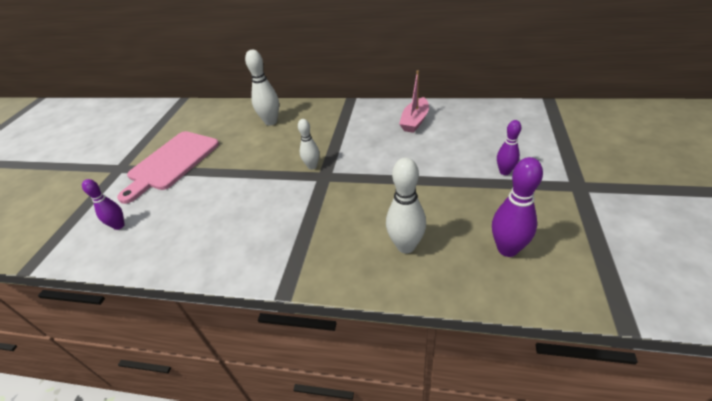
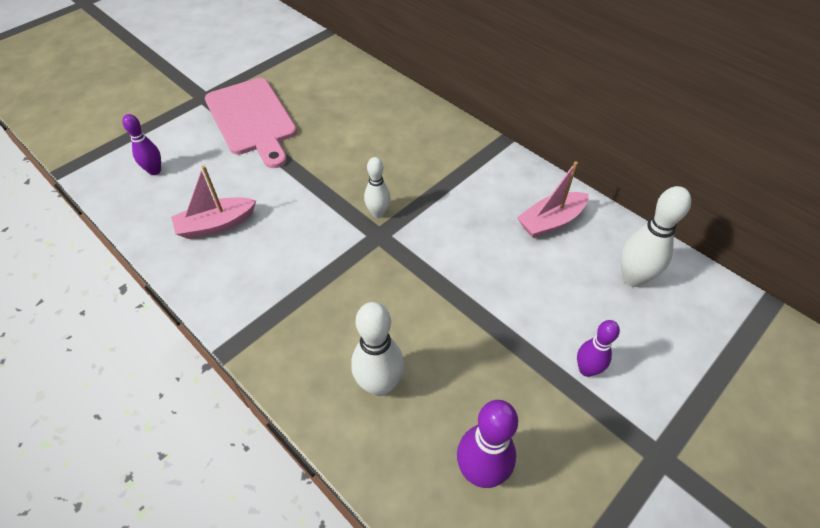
camera: 30 degrees right, 10 degrees up
(172, 162) = (252, 119): pink cutting board -> pink cutting board turned 90 degrees counterclockwise
(202, 229) = (216, 224): none -> pink boat
(271, 122) = (388, 121): white bowling pin -> white bowling pin (632, 278)

